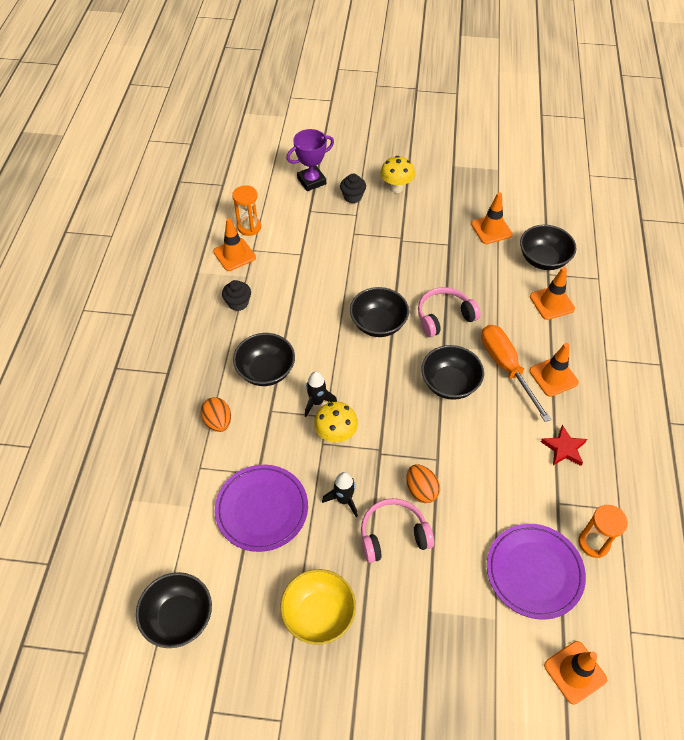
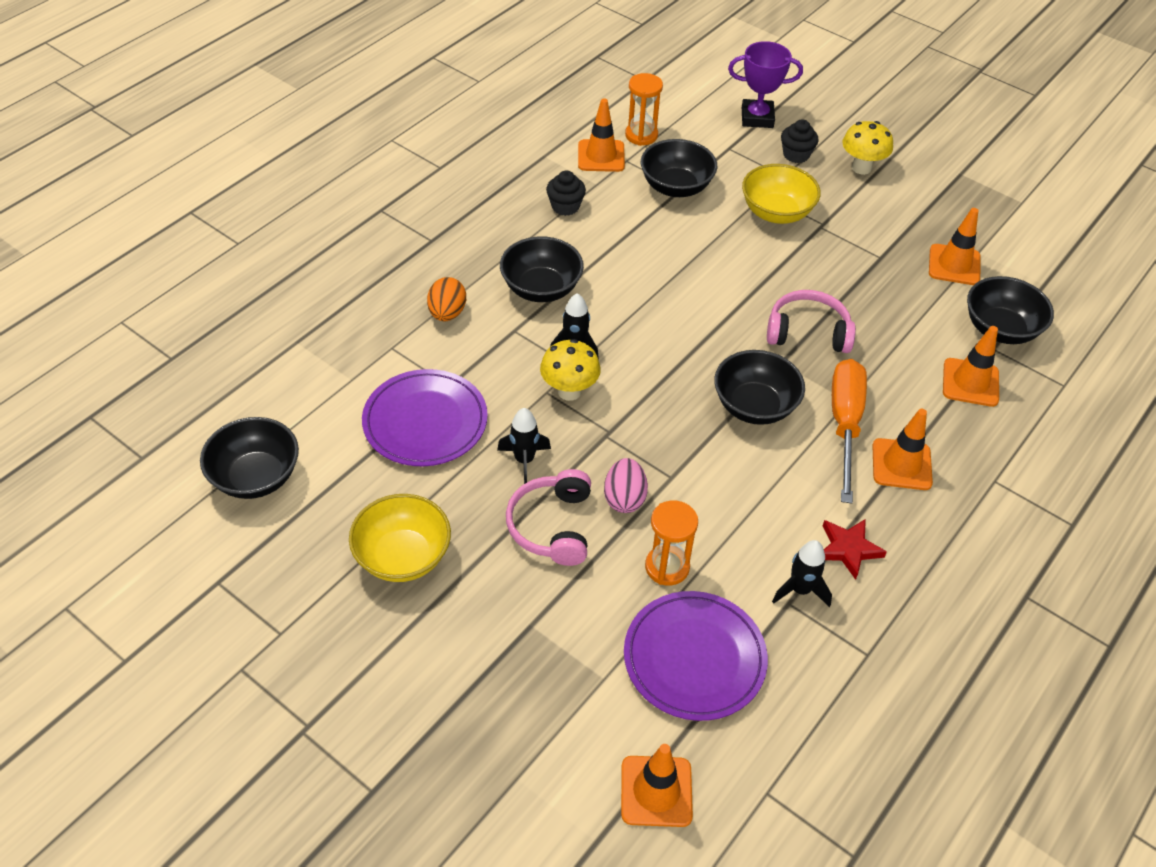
camera: 30 degrees right, 5 degrees down
(369, 243) = (776, 212): none -> yellow bowl
(378, 324) = (716, 302): black bowl -> black bowl (676, 187)
(393, 535) = (552, 526): pink headphones -> pink headphones turned 105 degrees counterclockwise
(421, 490) = (624, 498): orange egg -> pink egg
(558, 490) = (800, 590): none -> black rocket
(593, 543) = (800, 671): orange hourglass -> orange hourglass (667, 567)

